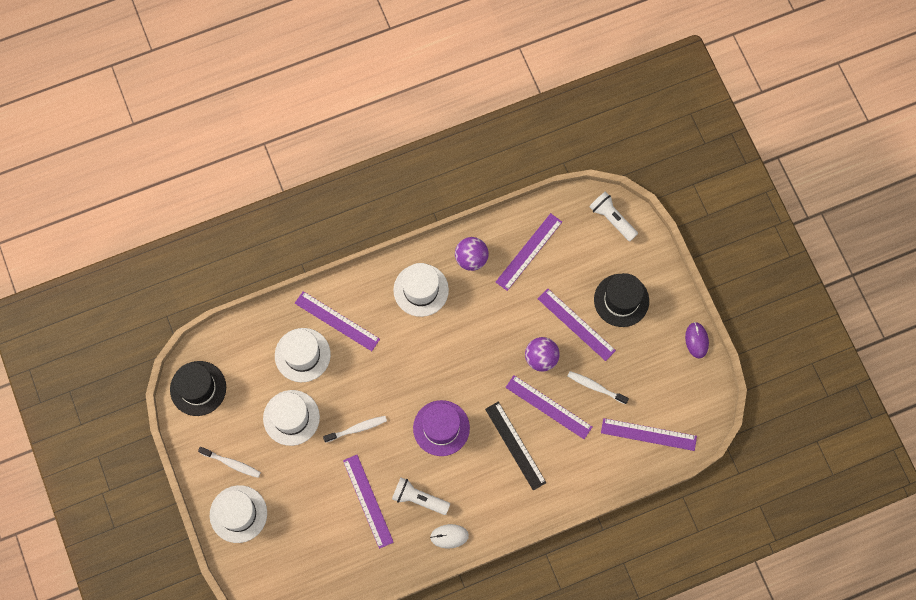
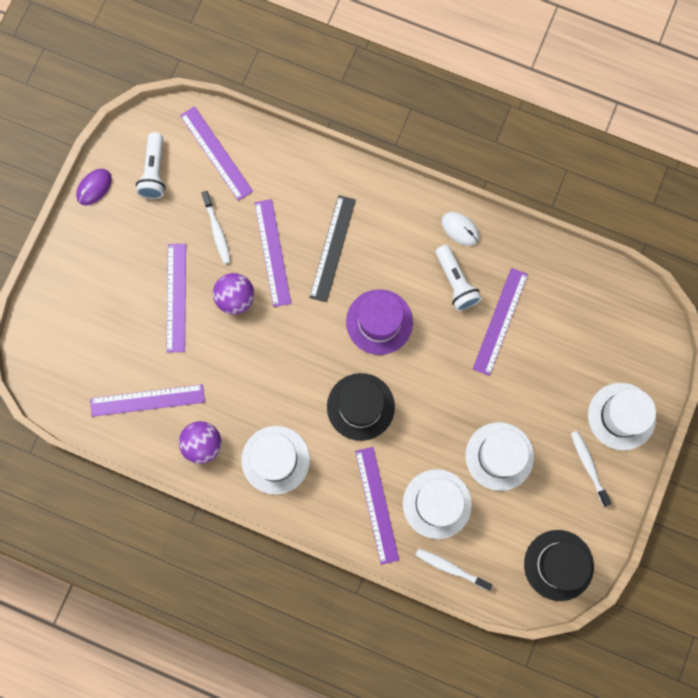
camera: 135 degrees left, 5 degrees up
(357, 428) = (451, 391): white toothbrush -> white toothbrush (450, 568)
(612, 219) = (46, 357): white flashlight -> white flashlight (154, 172)
(621, 300) = (117, 280): black hat -> black hat (360, 406)

